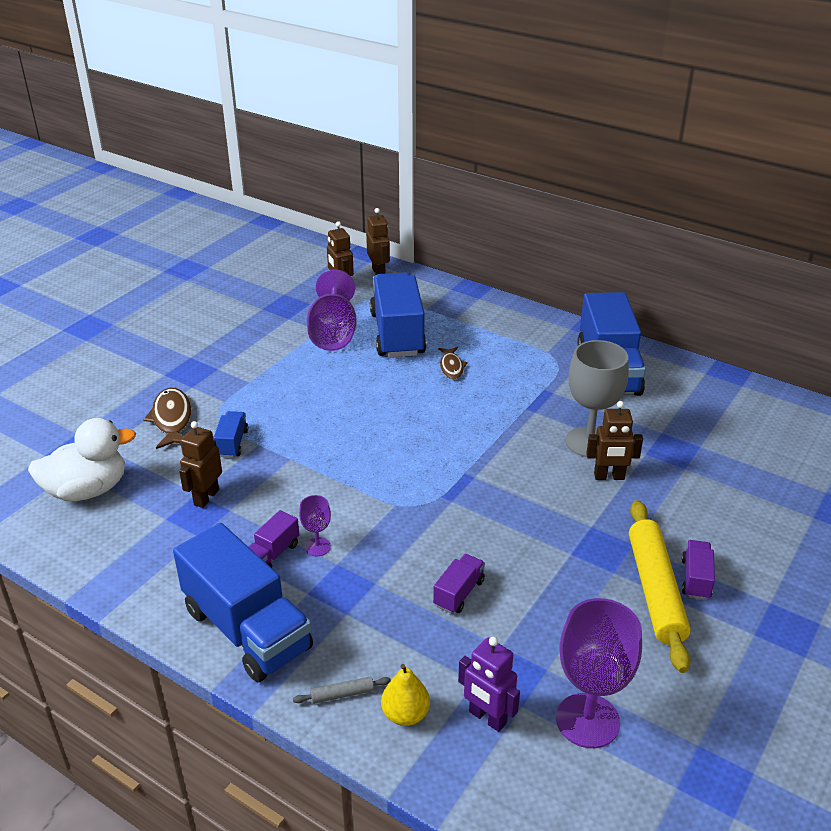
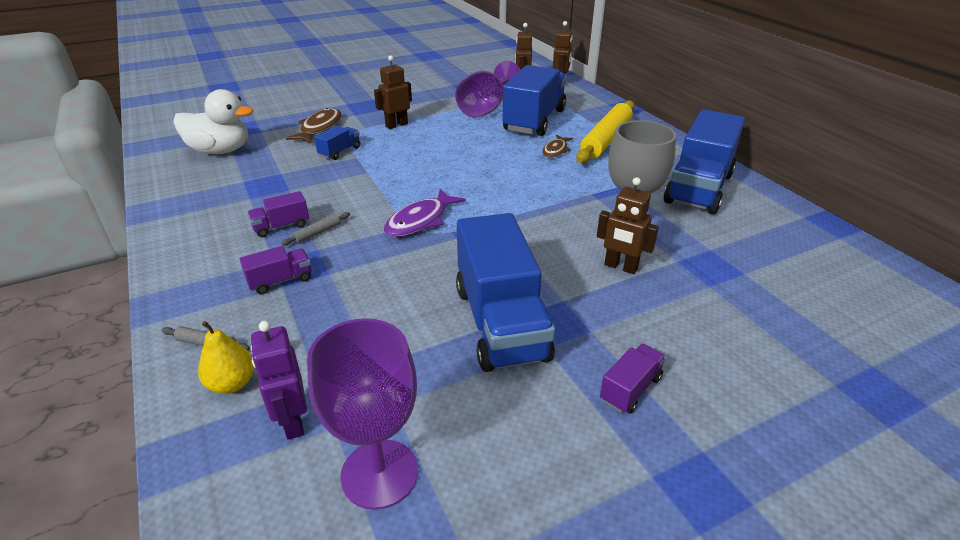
camera: 30 degrees right, 0 degrees up
(206, 497) = (283, 177): brown robot -> brown robot (396, 125)
(247, 629) = (203, 268): blue truck -> blue truck (500, 322)
(317, 547) = (317, 233): purple goblet -> grey rolling pin
(402, 495) = (420, 221): none -> purple fish
(459, 593) = (385, 307): purple truck -> purple truck (280, 281)
(655, 590) = (574, 381): yellow rolling pin -> yellow rolling pin (606, 139)

